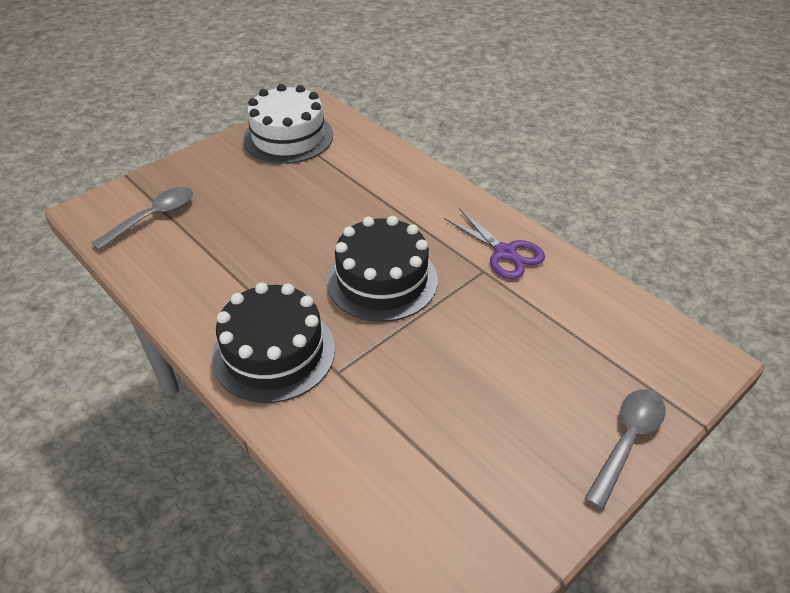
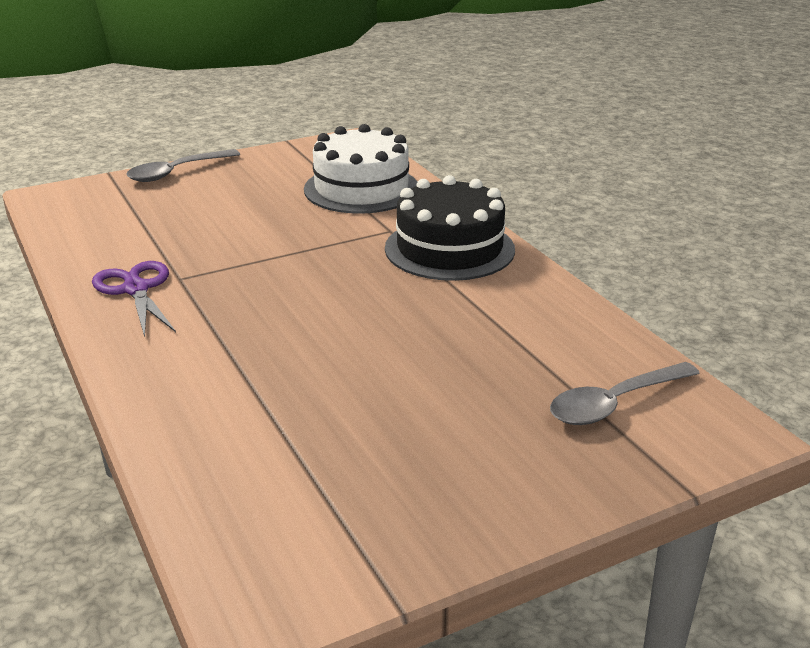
camera: 165 degrees left, 15 degrees down
(288, 137) = (353, 525): white cake -> white cake (361, 189)
(382, 280) = (304, 286): black cake -> none

